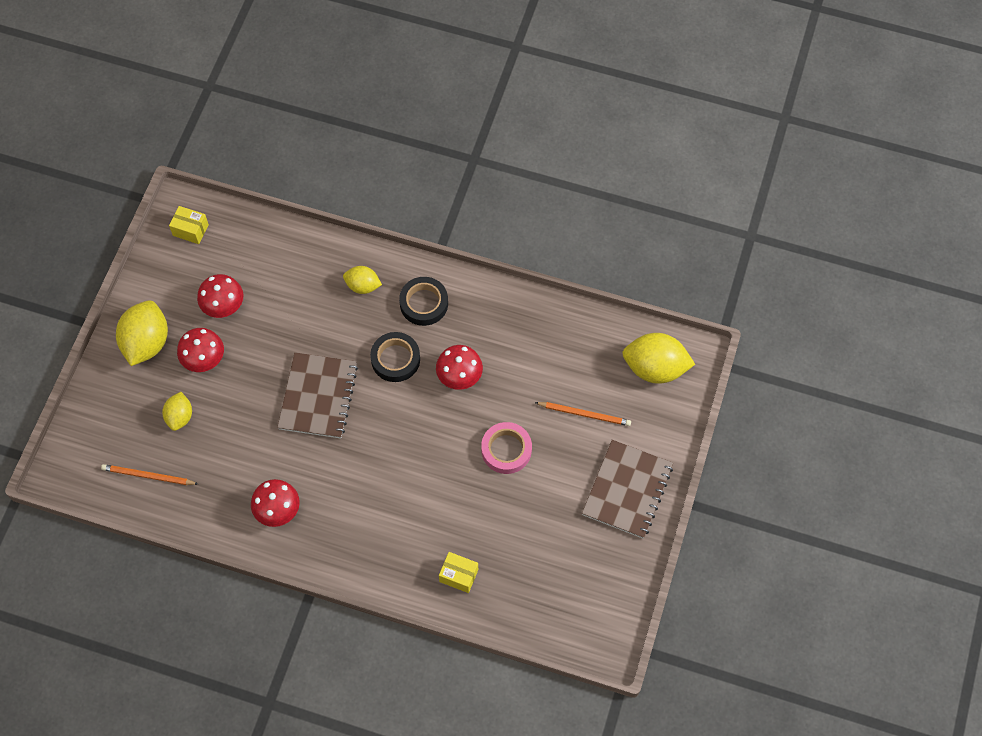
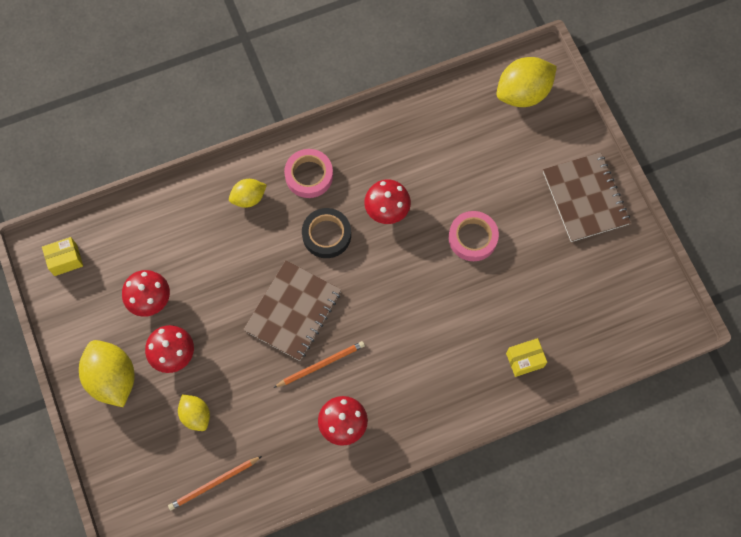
camera: 40 degrees left, 5 degrees up
(318, 396) = (293, 311): brown notebook -> brown notebook turned 60 degrees clockwise
(424, 303) = (309, 175): black tape -> pink tape
(584, 414) = (504, 166): orange pencil -> orange pencil (321, 364)

